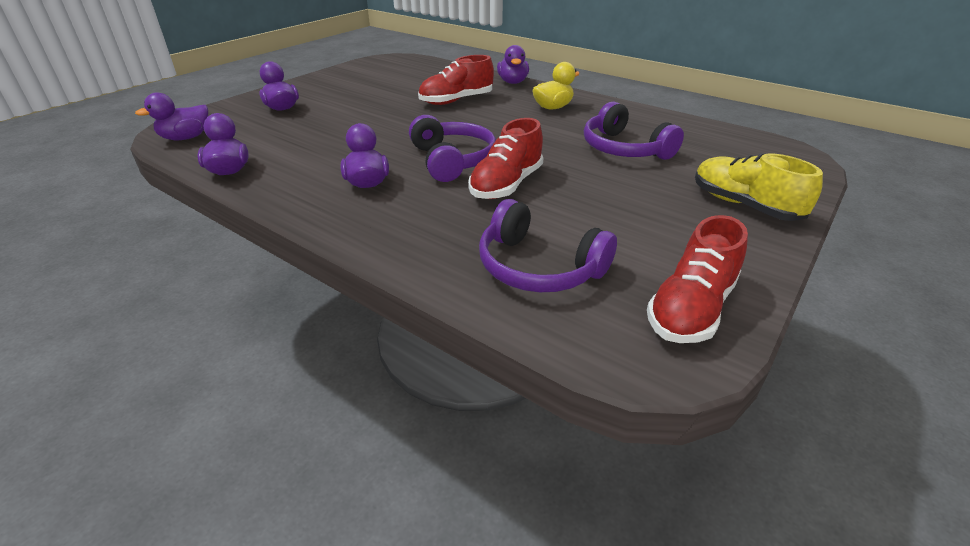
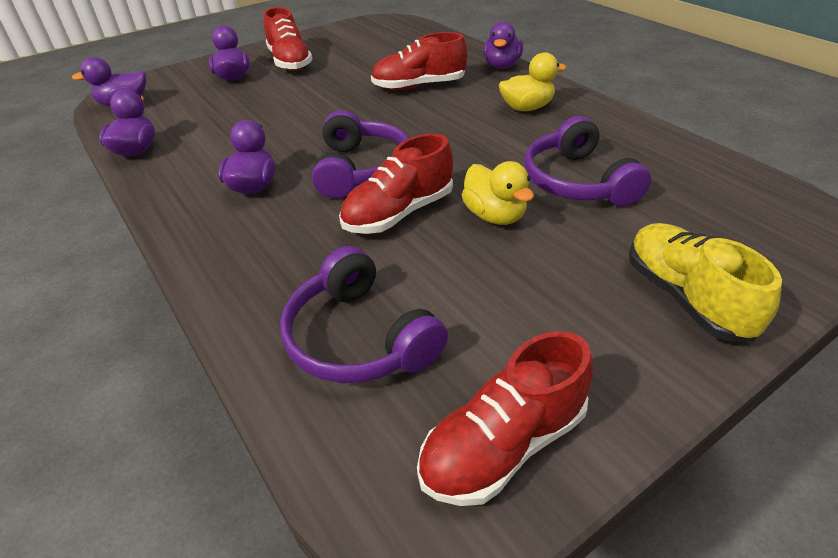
camera: 20 degrees right, 5 degrees up
(327, 93) = (290, 62): none -> red shoe
(581, 177) = (494, 216): none -> yellow duck

